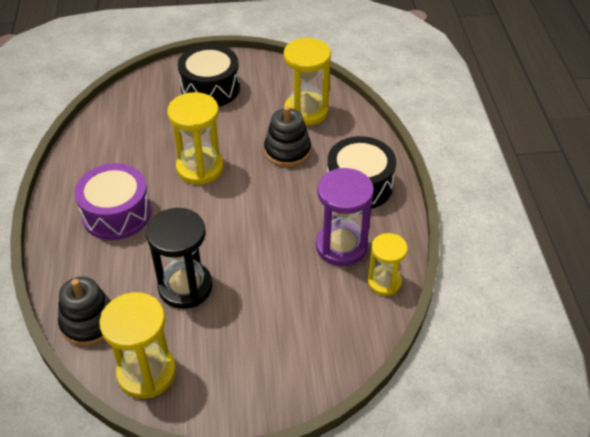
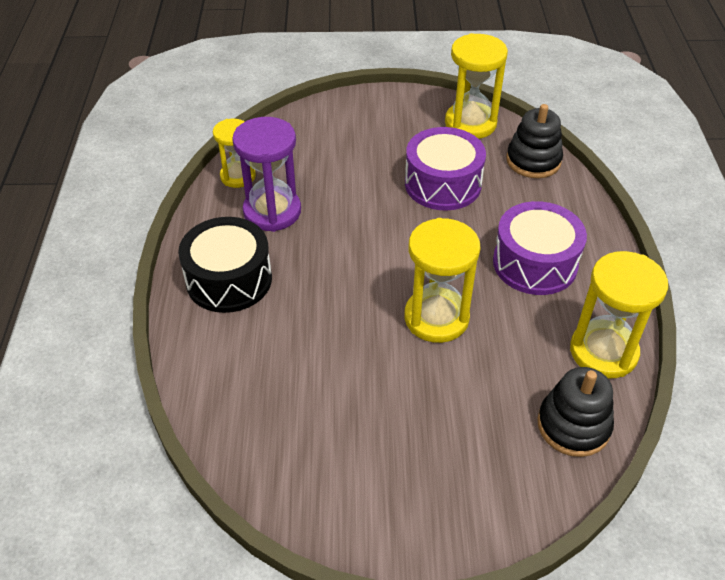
camera: 175 degrees left, 0 degrees up
(185, 287) = (443, 184): black hourglass -> purple drum
(210, 88) = (428, 469): black drum -> none
(287, 151) = (313, 336): black stacking toy -> black stacking toy (573, 425)
(306, 111) = (272, 406): yellow hourglass -> yellow hourglass (603, 352)

